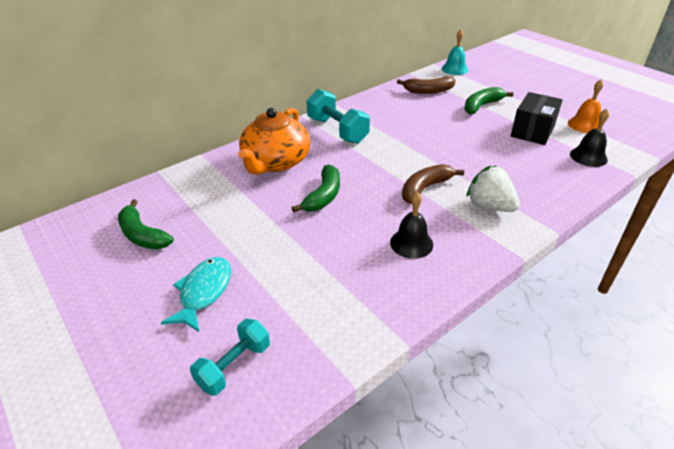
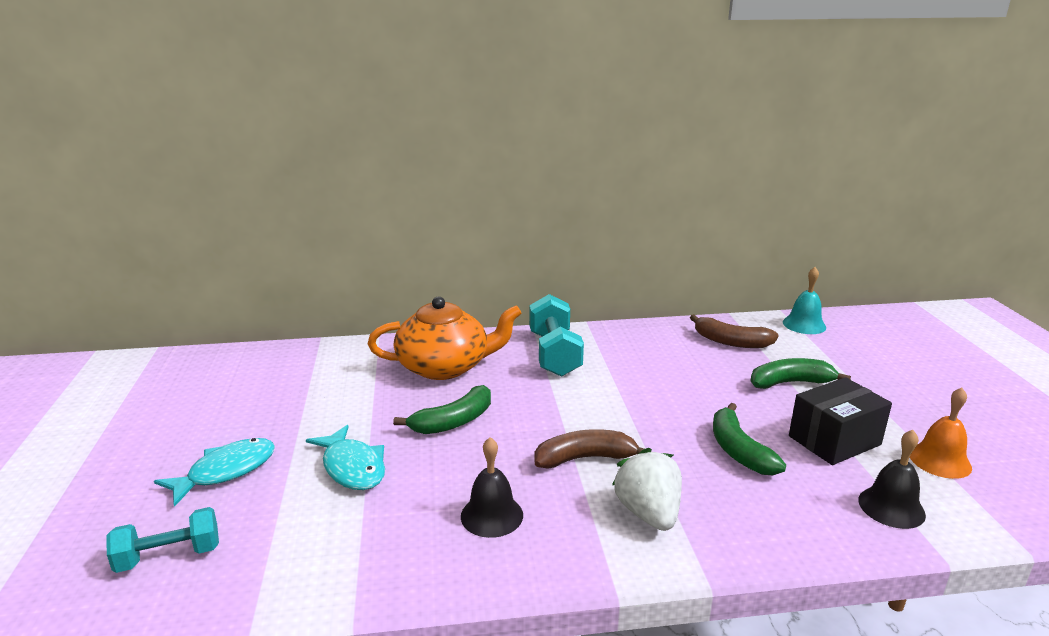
camera: 30 degrees right, 15 degrees down
(143, 235) = (239, 394): green banana -> green banana (739, 450)
(276, 162) = (445, 366): orange teapot -> orange teapot turned 150 degrees counterclockwise
(292, 251) = (352, 467): none -> turquoise fish

